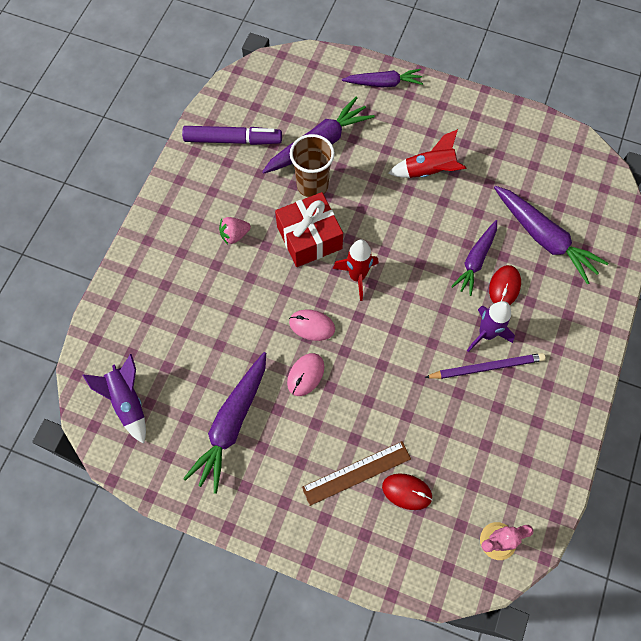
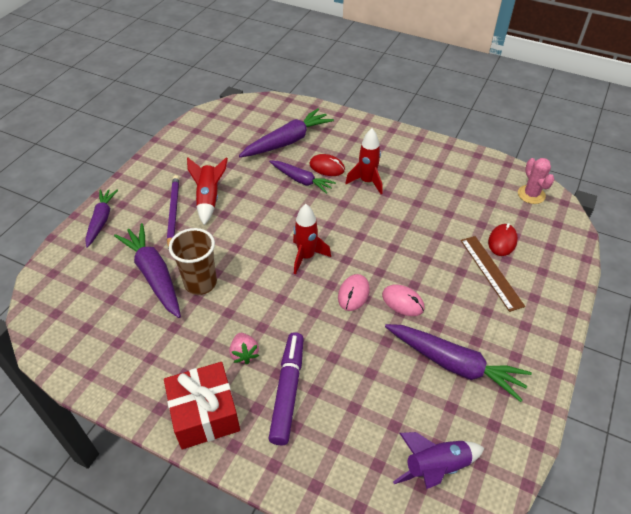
camera: 85 degrees left, 20 degrees down
(233, 140) = (123, 351): purple marker -> purple marker (288, 391)
(309, 237) = (259, 289): red gift -> red gift (204, 414)
(486, 334) = (367, 182): purple rocket -> red rocket
(486, 367) = (395, 185): purple pencil -> purple pencil (173, 212)

